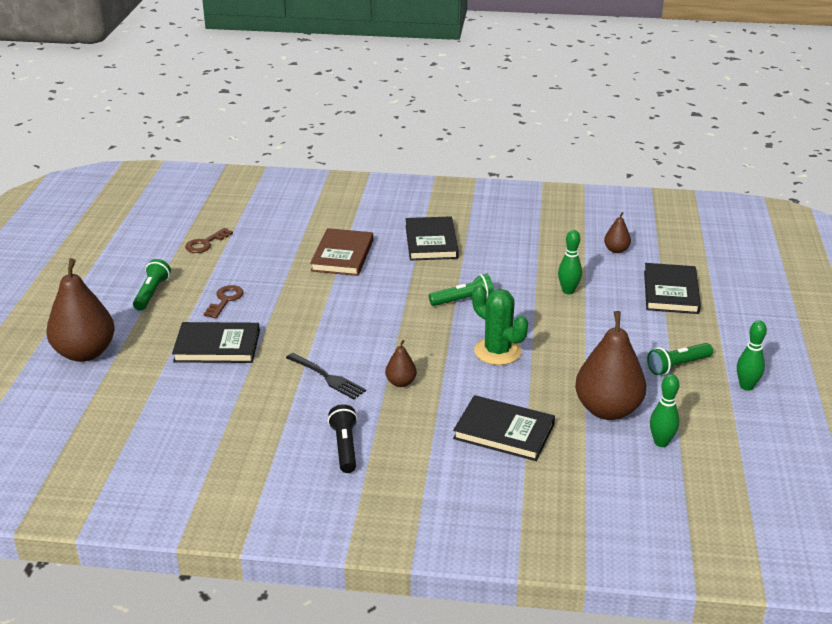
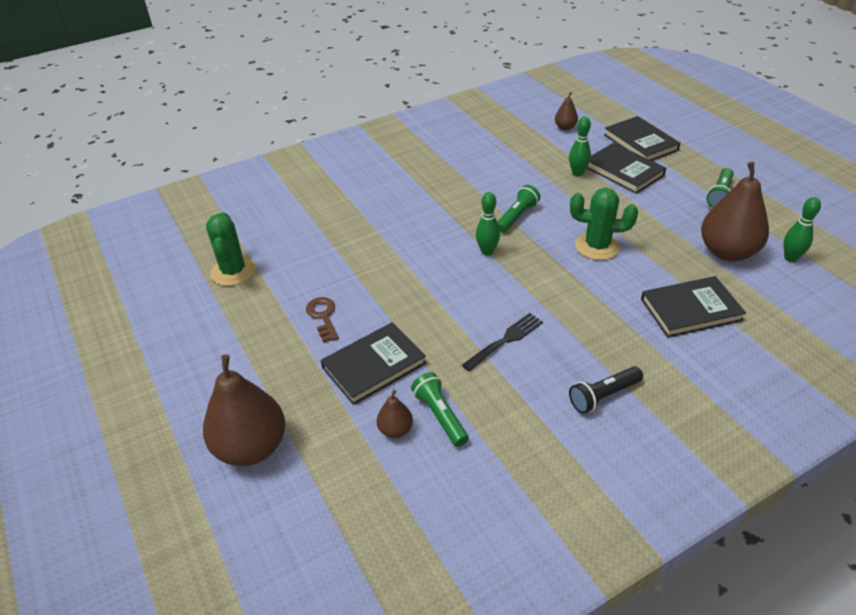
camera: 35 degrees left, 10 degrees up
(152, 293) = (242, 347): green flashlight -> green flashlight (440, 416)
(205, 243) = (233, 271): brown key -> green cactus
(327, 377) = (505, 340): black fork -> black fork turned 45 degrees counterclockwise
(342, 255) = (372, 224): brown book -> none
(345, 447) = (603, 396): black flashlight -> black flashlight turned 75 degrees counterclockwise
(401, 382) = (566, 312): brown pear -> brown pear (395, 430)
(431, 242) = (428, 180): black book -> black book (623, 171)
(746, 386) = (776, 188): green bowling pin -> green bowling pin (487, 251)

